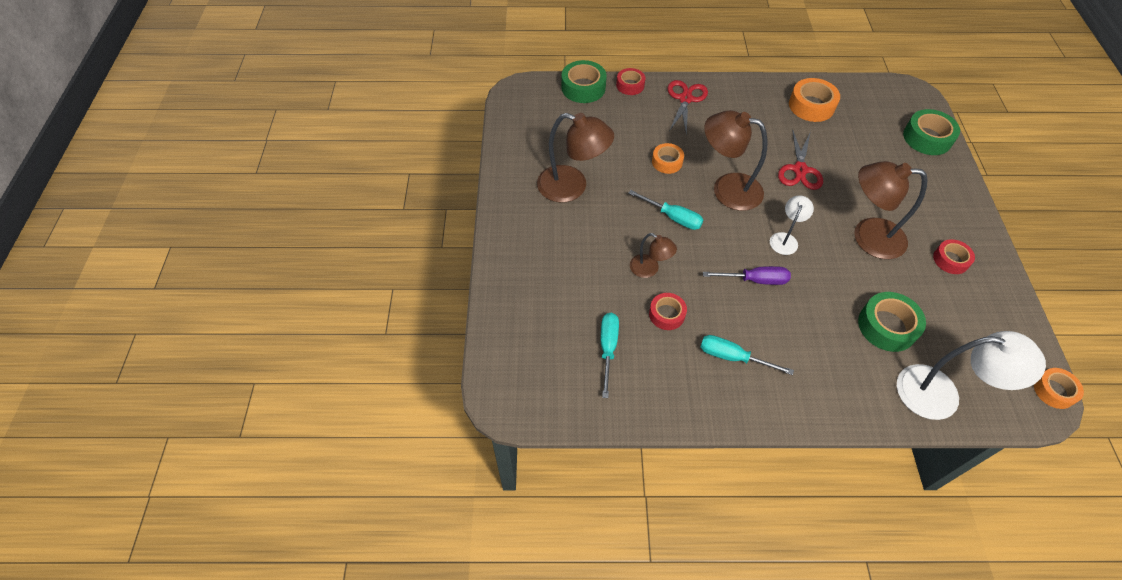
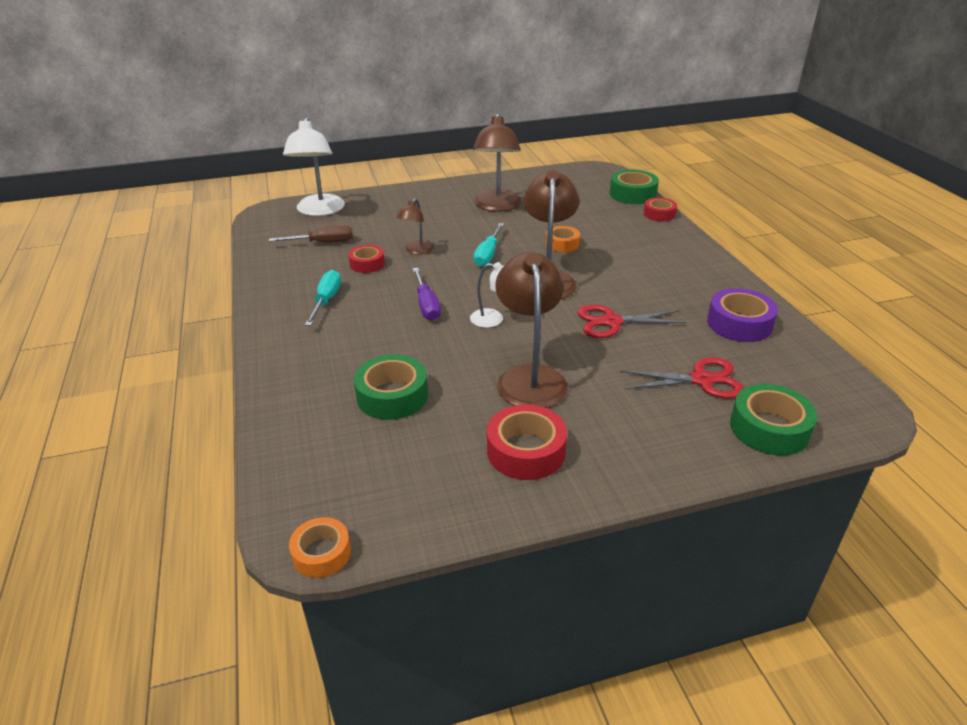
camera: 75 degrees right, 20 degrees down
(608, 348) = (323, 243): turquoise screwdriver -> brown screwdriver
(685, 99) = (667, 244): red scissors -> red scissors (701, 380)
(811, 106) = (739, 323): orange tape -> purple tape
(941, 394) = (301, 440): white lamp -> white lamp (319, 211)
(950, 260) = (526, 451): red tape -> red tape, size x1.57

